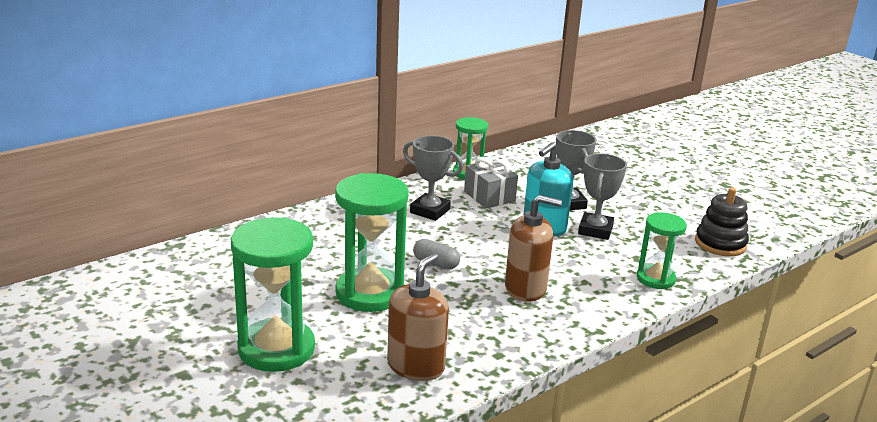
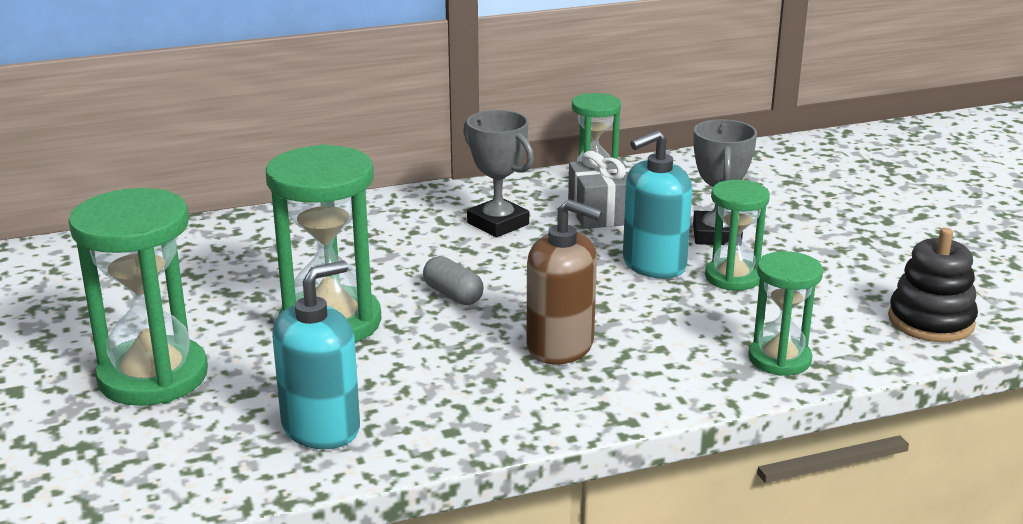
camera: 20 degrees right, 0 degrees up
(416, 366) = (321, 428): brown soap dispenser -> turquoise soap dispenser
(595, 230) = (732, 277): grey trophy -> green hourglass

